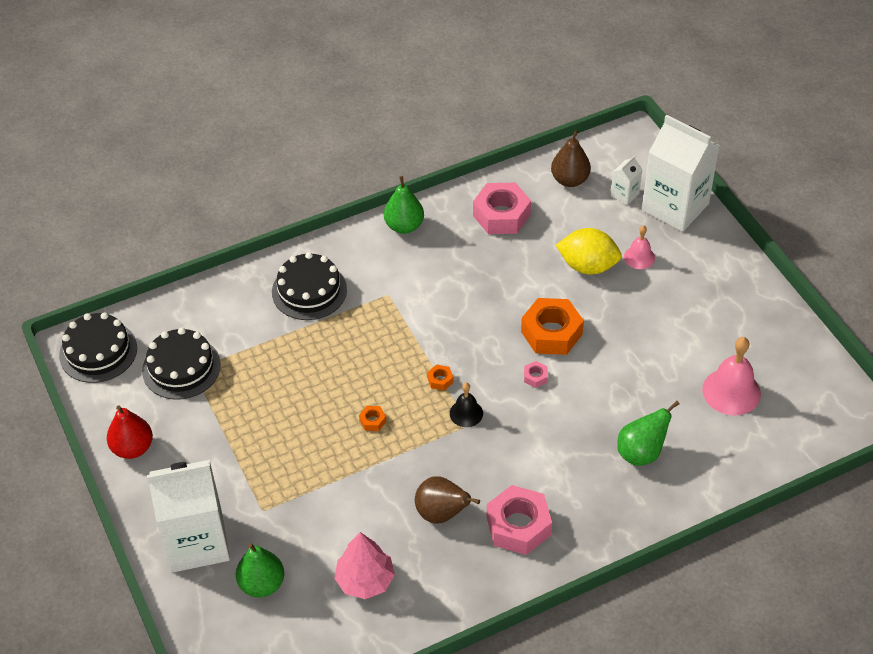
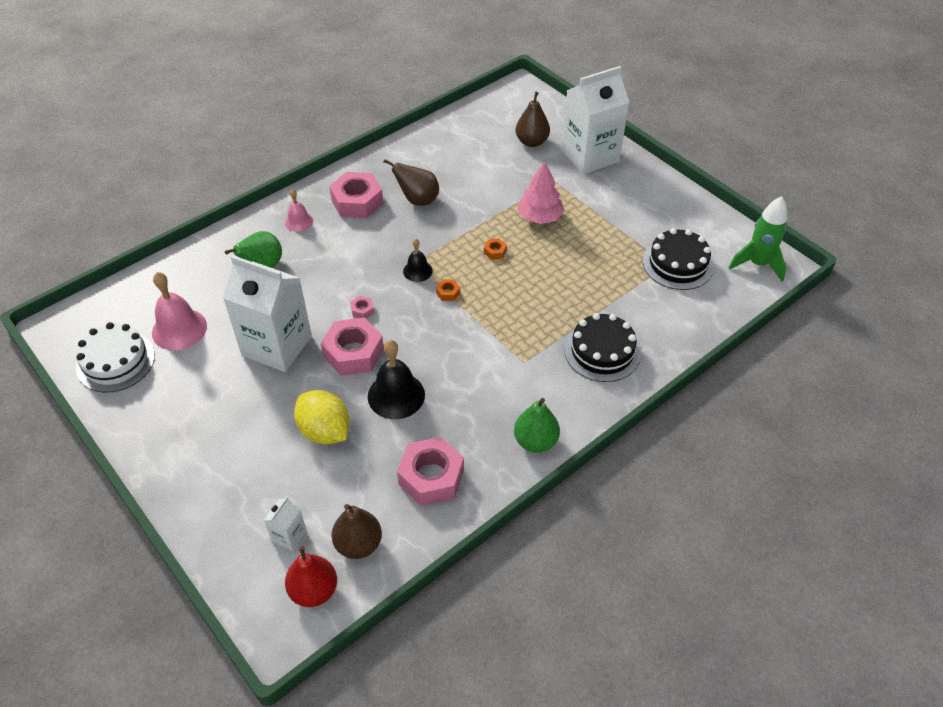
camera: 165 degrees right, 0 degrees up
(98, 351) = (757, 264): black cake -> green rocket
(133, 448) = (676, 202): red pear -> red pear (314, 590)
(262, 584) = (532, 142): green pear -> brown pear
(365, 580) = (461, 155): pink tree -> pink tree (540, 217)
(517, 285) = (396, 395): none -> black bell
(551, 333) = (353, 353): orange nut -> pink nut
(588, 266) = (325, 431): yellow lemon -> yellow lemon turned 45 degrees clockwise
(639, 257) = (269, 452): pink bell -> pink bell (299, 221)
(675, 207) = (226, 529): white carton -> white carton (277, 346)
(793, 368) = (115, 361): none -> white cake

